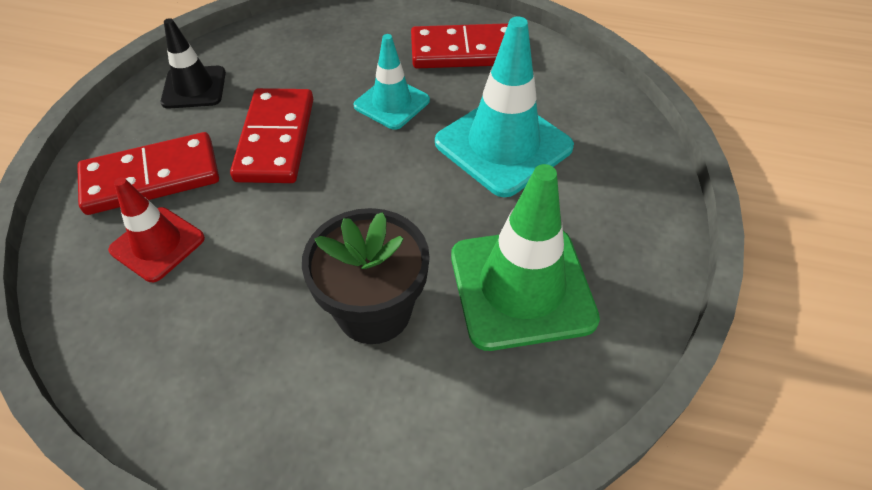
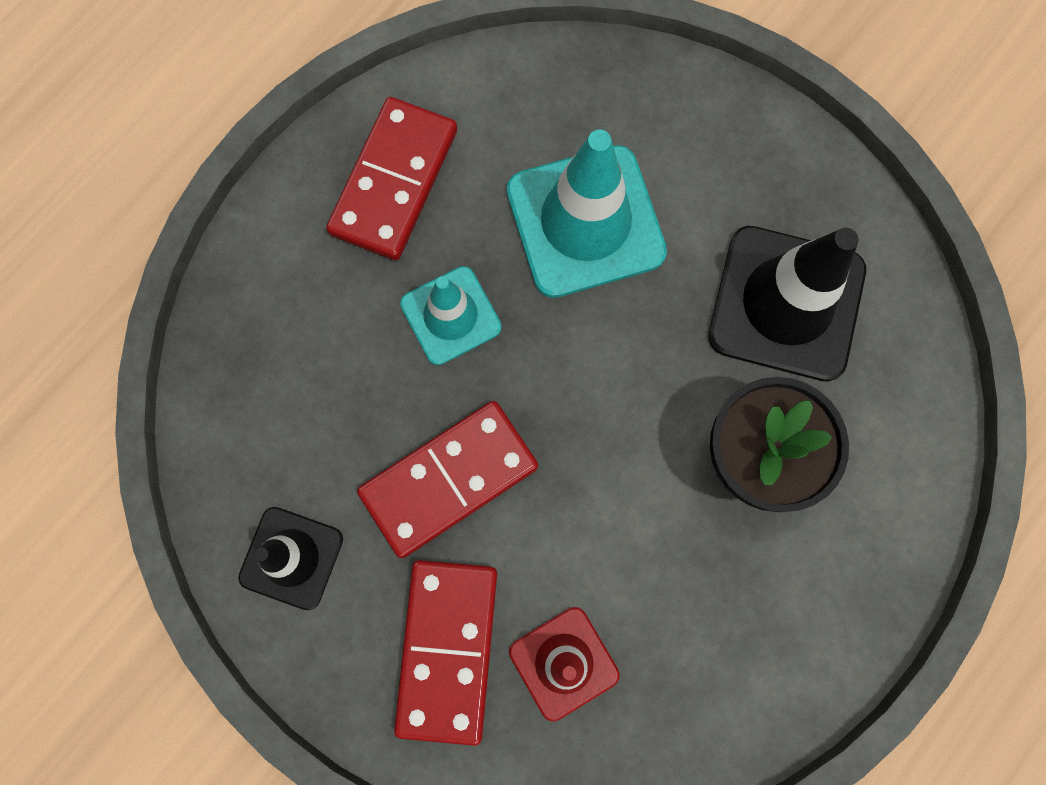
camera: 65 degrees left, 25 degrees up
(275, 139) = (449, 480): red domino -> red domino turned 60 degrees counterclockwise
(521, 287) = (786, 303): green traffic cone -> black traffic cone

